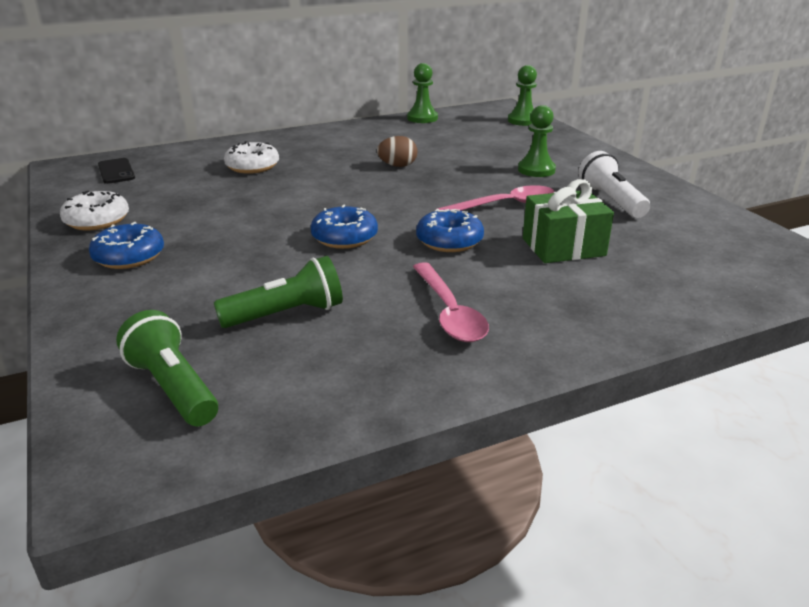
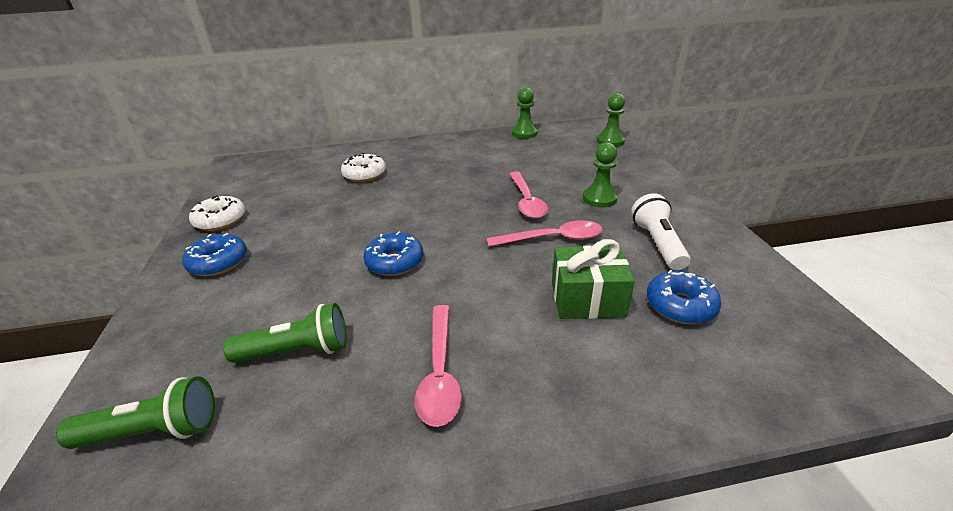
camera: 15 degrees right, 5 degrees up
(116, 171) = (264, 171): black phone -> none
(173, 388) = (154, 431): green flashlight -> green flashlight turned 105 degrees clockwise
(397, 166) = (479, 183): brown egg -> none
(449, 241) = (483, 277): blue donut -> blue donut (680, 305)
(459, 177) = (526, 201): none -> pink spoon

